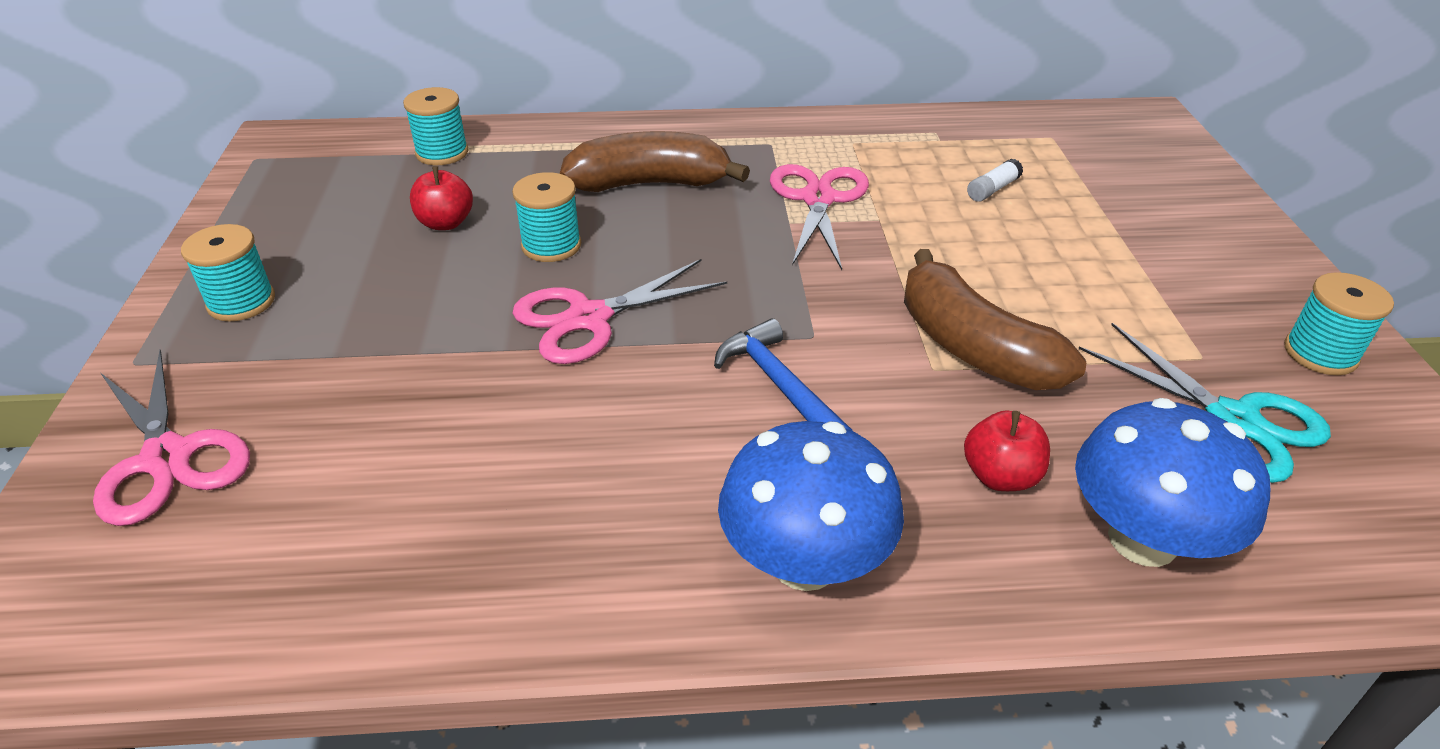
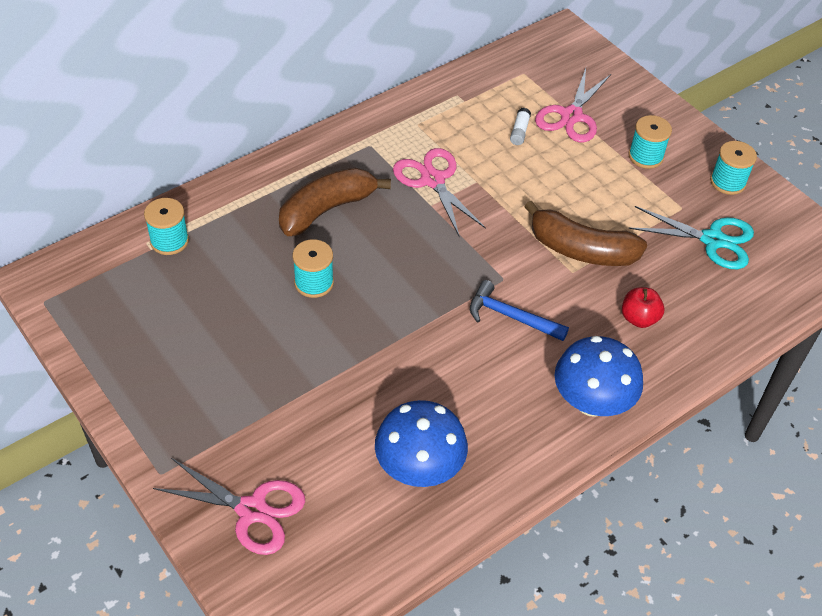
camera: 35 degrees left, 10 degrees up
(241, 302) = (174, 407): turquoise spool -> turquoise spool (645, 156)
(445, 223) = (233, 295): red apple -> none
(589, 318) = (382, 322): pink scissors -> pink scissors (571, 116)
(1142, 539) = (710, 321): blue mushroom -> blue mushroom (419, 468)

